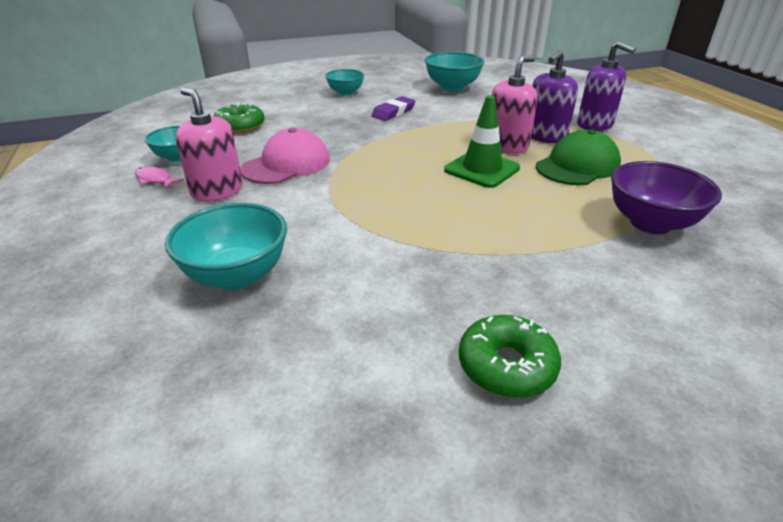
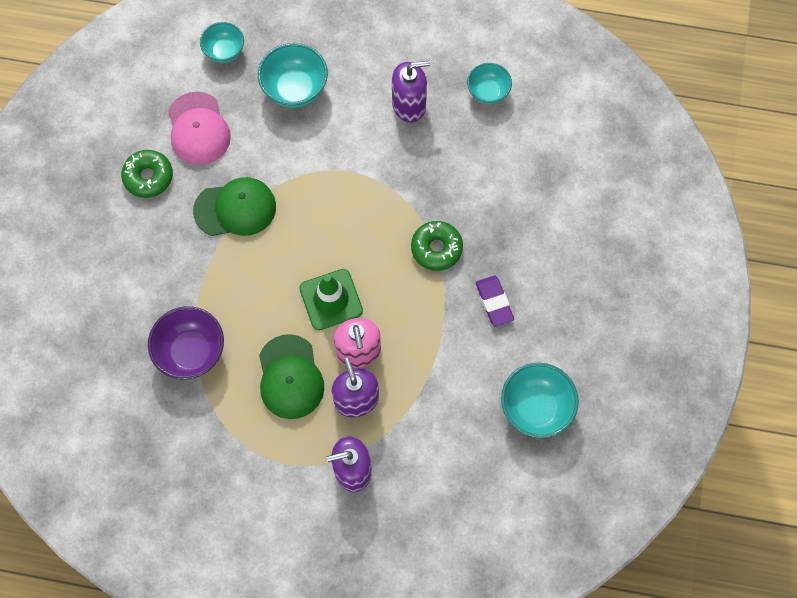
camera: 120 degrees right, 35 degrees up
(155, 179) = (453, 70): pink fish -> none
(217, 191) = (409, 105): pink soap dispenser -> purple soap dispenser
(240, 126) = (533, 155): green donut -> green donut (436, 248)
(286, 164) = (427, 164): pink cap -> pink cap (198, 129)
(345, 93) = (580, 285): turquoise bowl -> turquoise bowl (224, 51)
(459, 258) = (235, 208): none -> green cap

